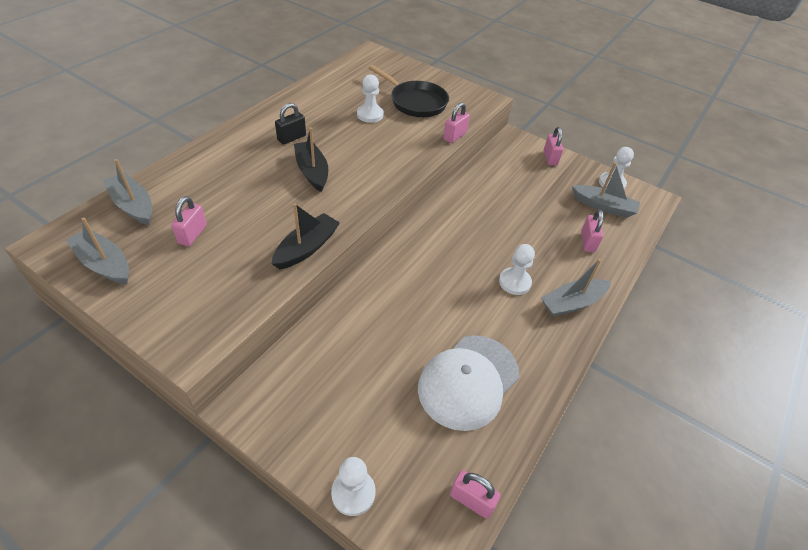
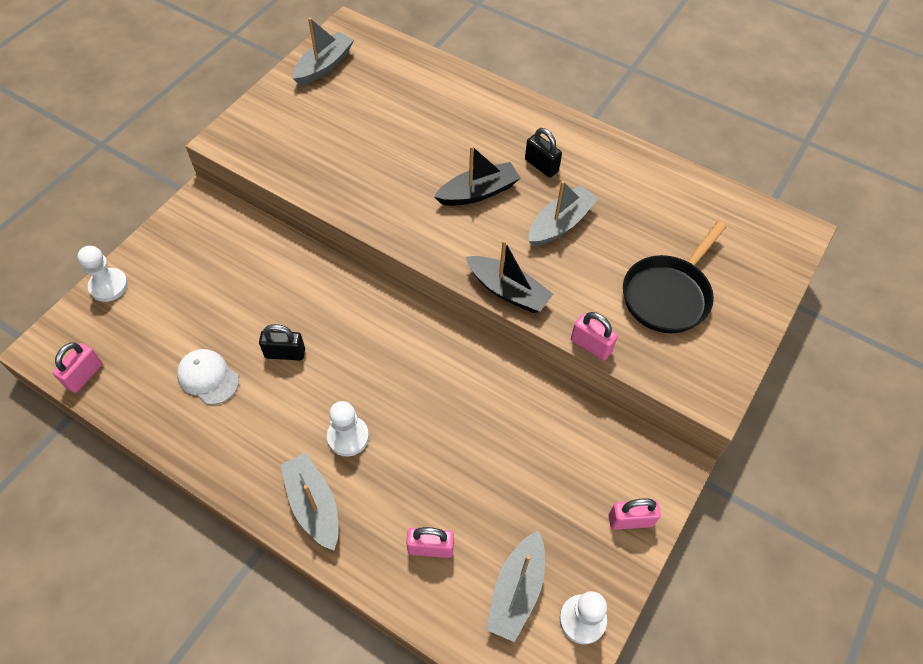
camera: 90 degrees right, 10 degrees up
(133, 205) = (402, 65): grey boat -> grey boat (560, 224)
(193, 234) = (365, 113): pink padlock -> none
(306, 248) = (349, 202): black boat -> black boat (508, 291)
(370, 115) = (616, 241): white pawn -> none
(441, 323) = (285, 353): none -> black padlock
(468, 381) = (208, 377): white cap -> white cap, size x0.55

